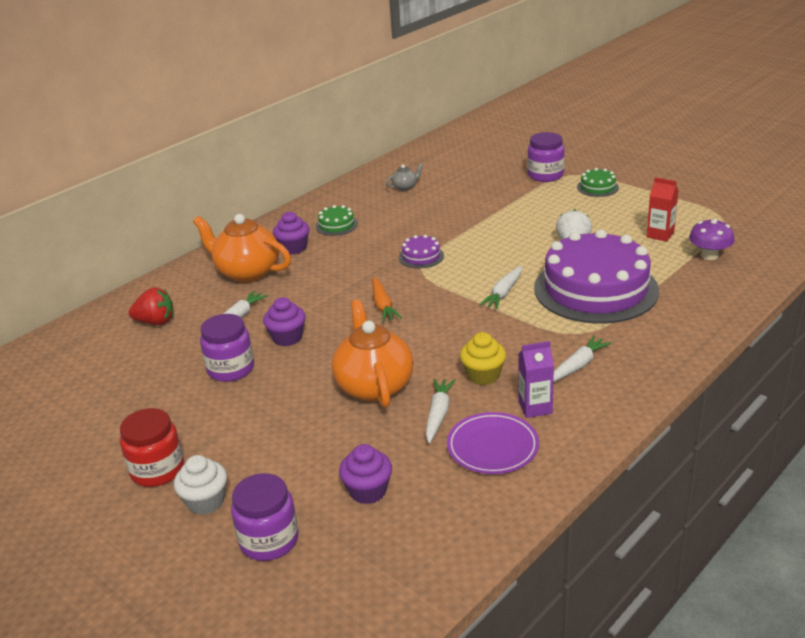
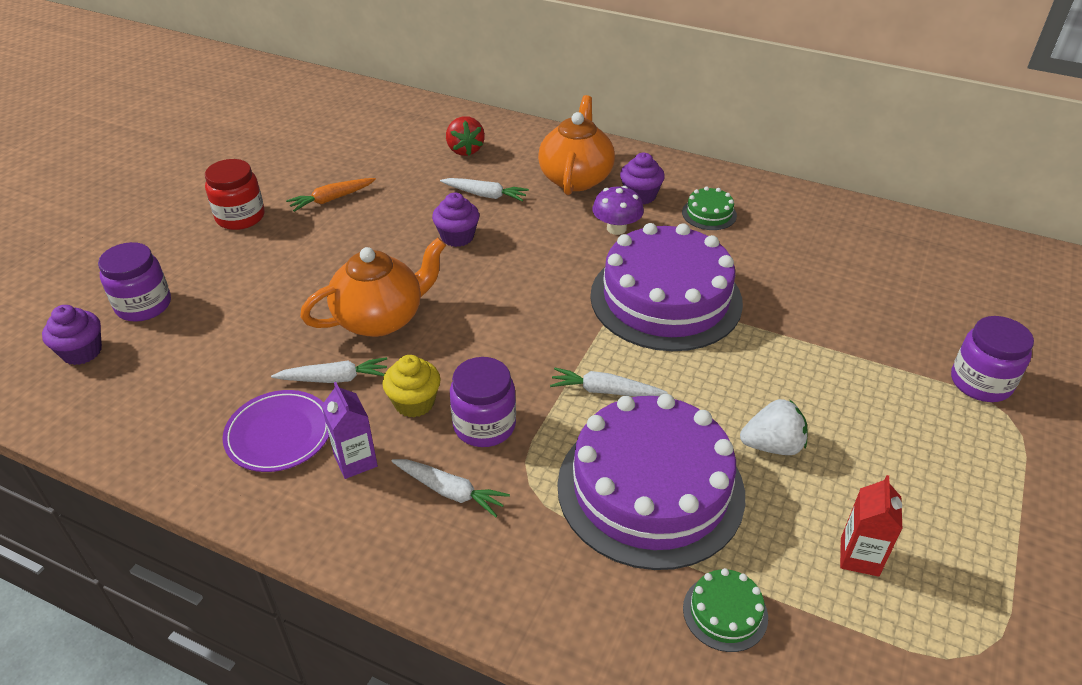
camera: 70 degrees right, 10 degrees up
(205, 501) = (197, 255): white cupcake -> none
(231, 369) = (395, 216): purple jar -> purple jar (484, 425)
(368, 491) = (207, 352): purple cupcake -> purple cupcake (82, 352)
(383, 305) = (541, 290): orange carrot -> orange carrot (332, 199)
(405, 187) = (843, 247): grey teapot -> none
(421, 256) = (665, 298): purple cake -> purple cake, size x2.49
(597, 187) = (982, 454): green cake -> green cake (725, 612)
(709, 255) = (820, 636): purple mushroom -> purple mushroom (616, 228)

